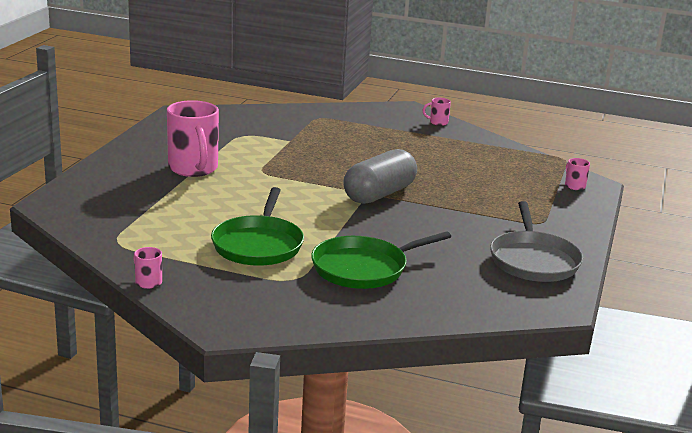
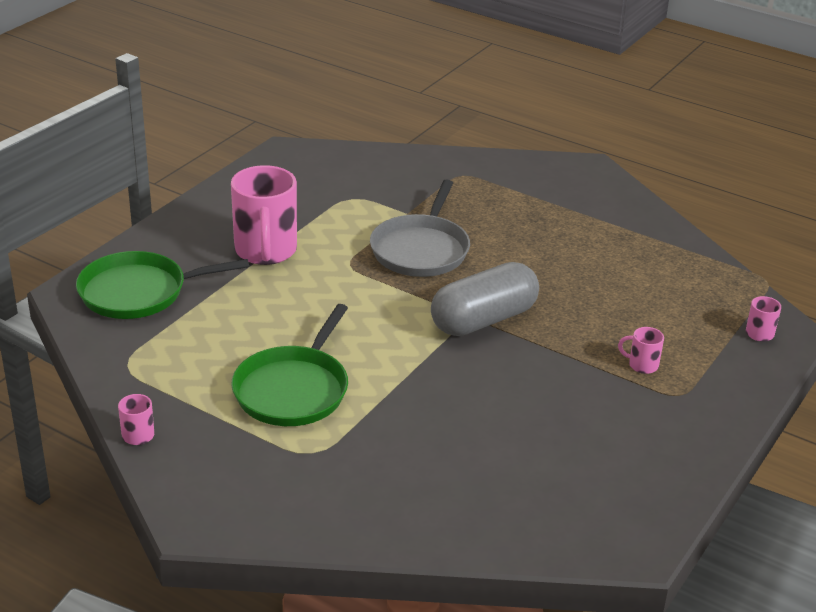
camera: 15 degrees right, 10 degrees up
(364, 268) = (408, 446): green pan -> green pan (139, 292)
(438, 122) = (619, 197): pink mug -> pink mug (642, 365)
(533, 260) = (638, 460): grey pan -> grey pan (421, 249)

